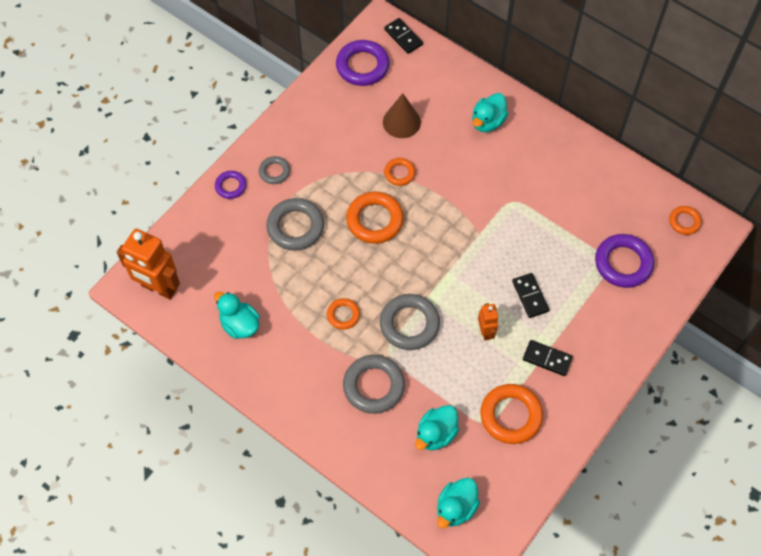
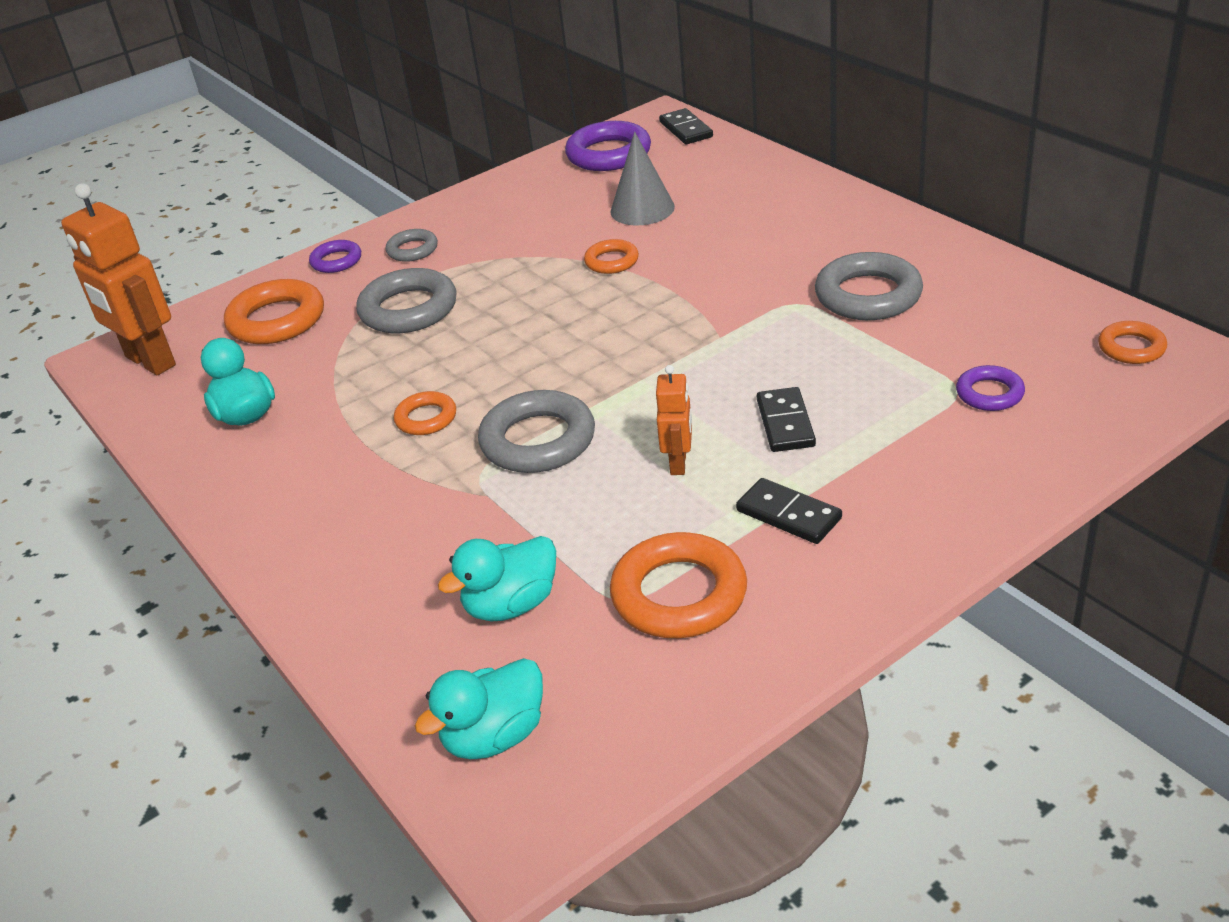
camera: 20 degrees right, 25 degrees down
(373, 386) = (427, 518): grey ring -> grey ring (868, 295)
(375, 220) = (543, 310): orange ring -> orange ring (277, 320)
(401, 122) = (642, 209): brown cone -> grey cone
(487, 122) = (787, 214): turquoise duck -> none
(623, 263) = (989, 393): purple ring -> purple ring, size x0.56

